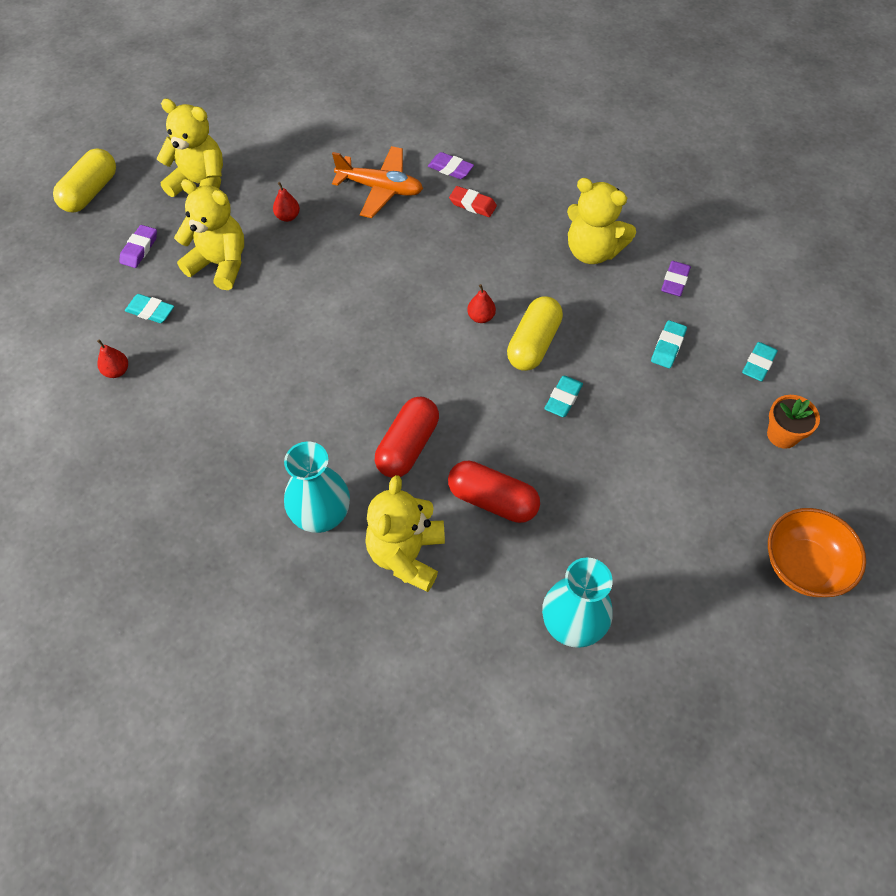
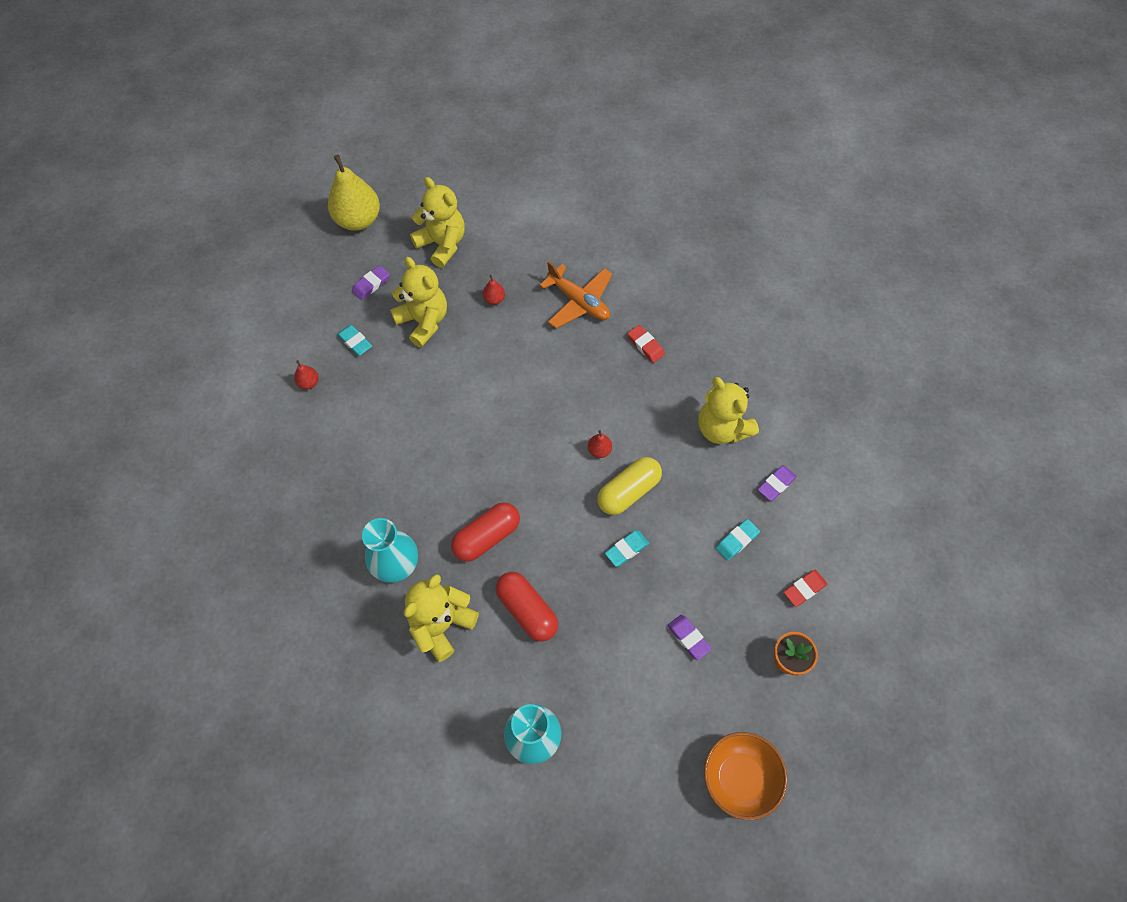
camera: 25 degrees right, 5 degrees up
(90, 192) = (358, 220): yellow capsule -> yellow pear
(450, 168) = (645, 305): purple eraser -> purple eraser (688, 638)
(758, 364) = (804, 589): turquoise eraser -> red eraser

